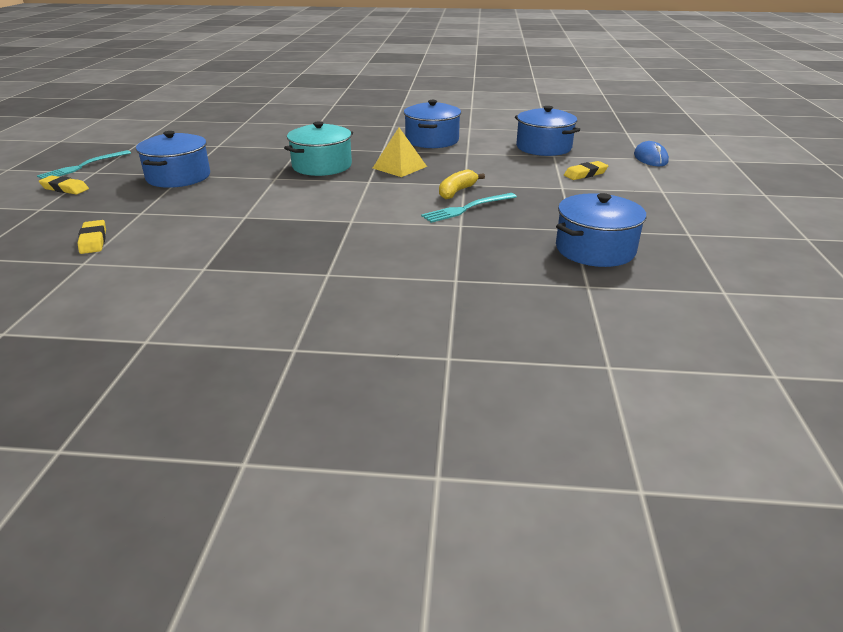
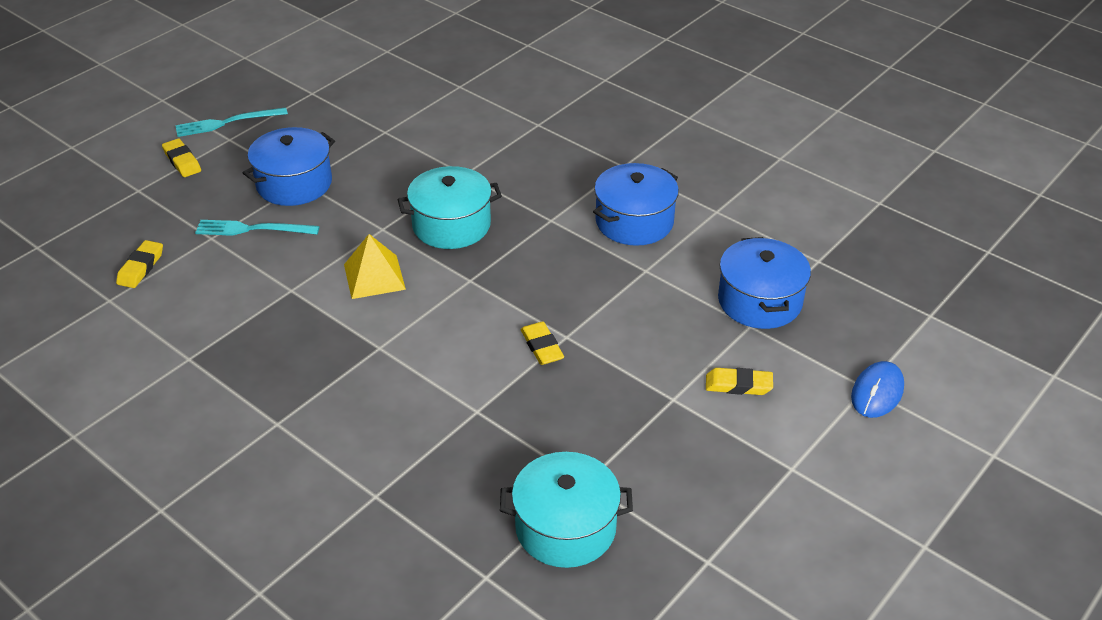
camera: 35 degrees right, 10 degrees up
(399, 167) = (532, 266): yellow pyramid -> yellow pyramid (374, 276)
(457, 191) = (542, 347): yellow banana -> yellow eraser
(467, 208) = (517, 385): turquoise fork -> turquoise fork (252, 229)
(595, 249) = (565, 527): blue pot -> turquoise pot

